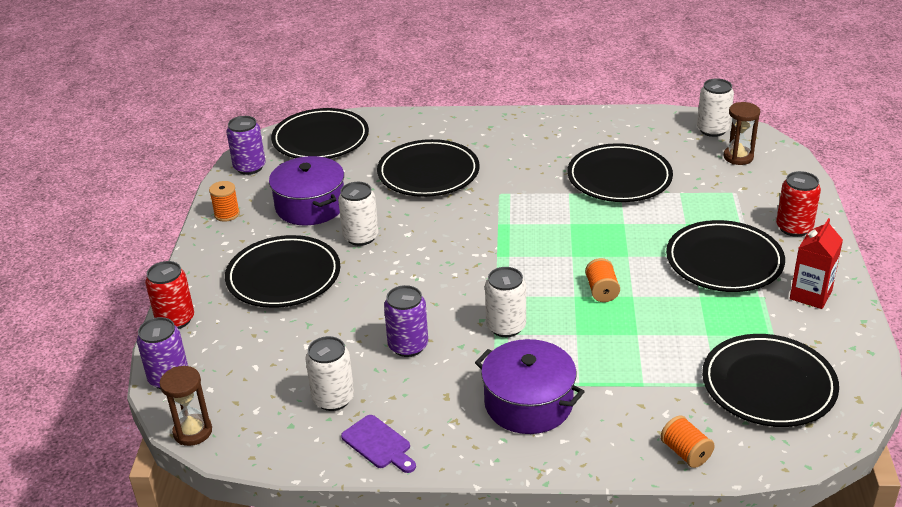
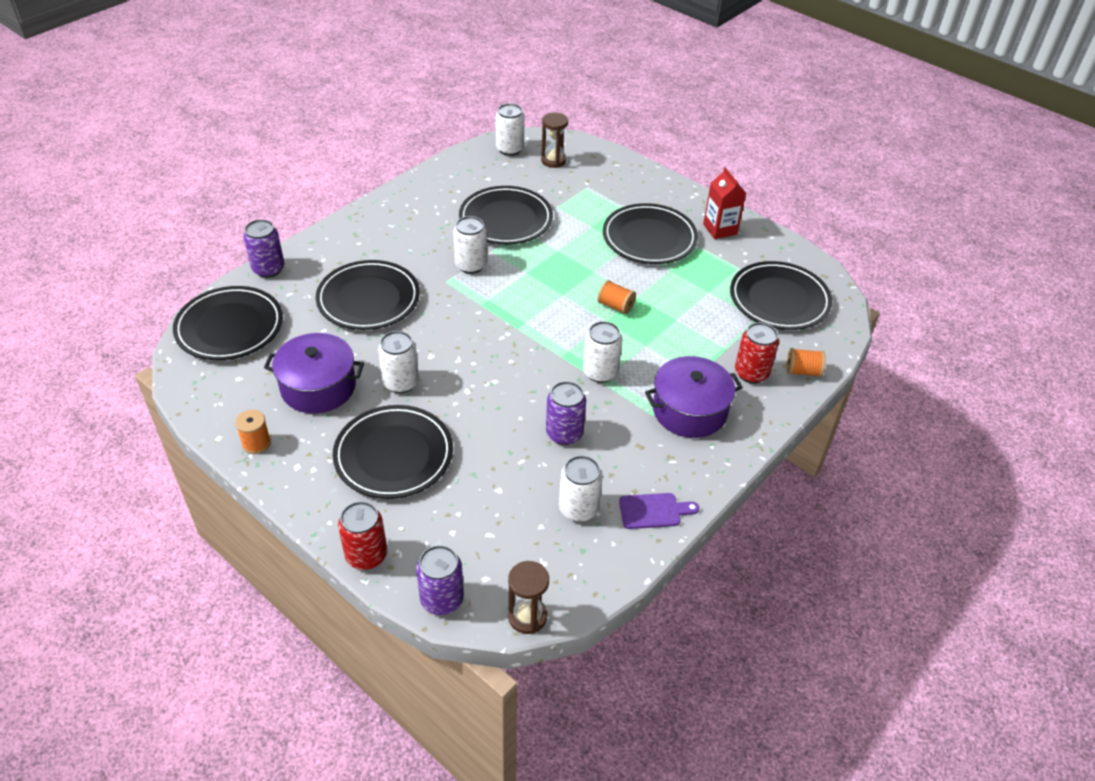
camera: 55 degrees left, 10 degrees up
(249, 167) = (205, 391): purple can -> purple can (268, 269)
(536, 193) = (471, 265): none -> white can
(794, 228) = (652, 191): red can -> red can (751, 373)

